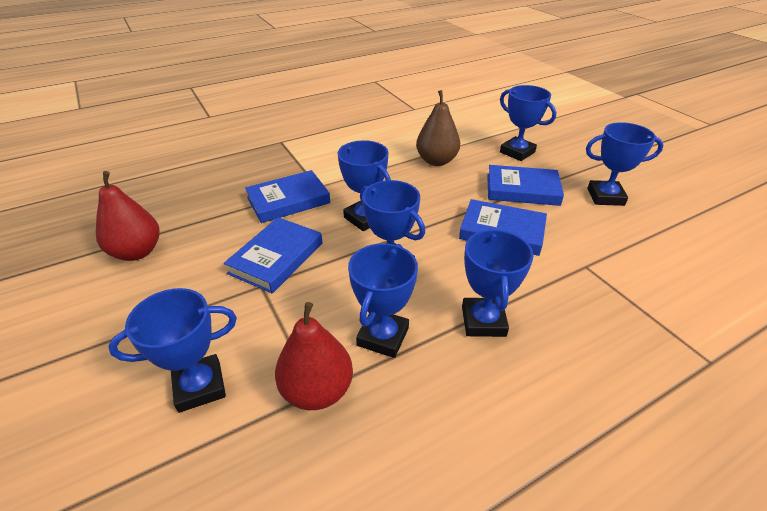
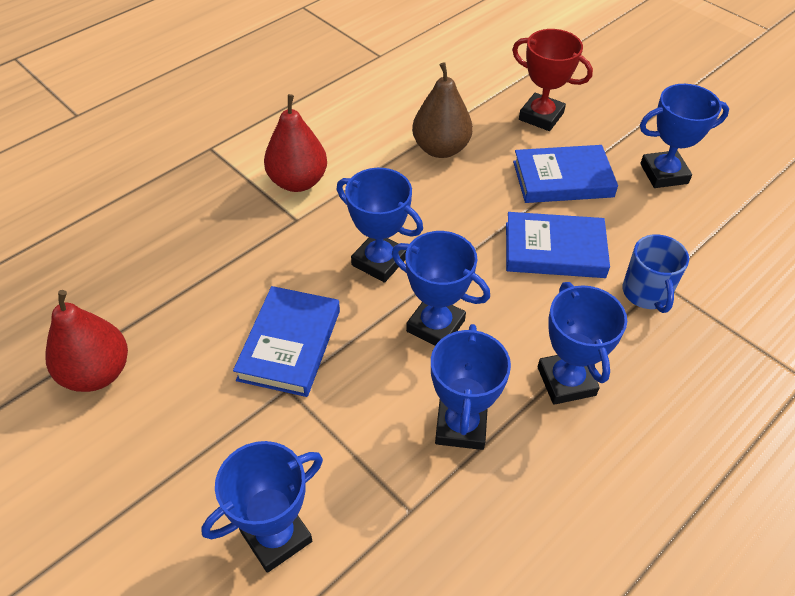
camera: 15 degrees left, 10 degrees up
(288, 200) = (266, 250): blue book -> none
(317, 390) = (412, 508): red pear -> red pear (298, 182)
(517, 152) = (541, 116): blue trophy -> red trophy
(571, 271) = (646, 293): none -> blue mug

